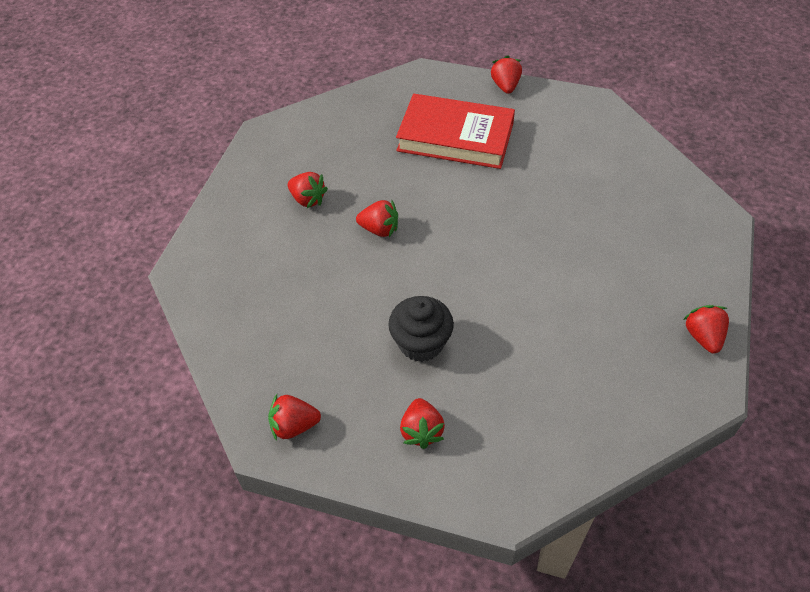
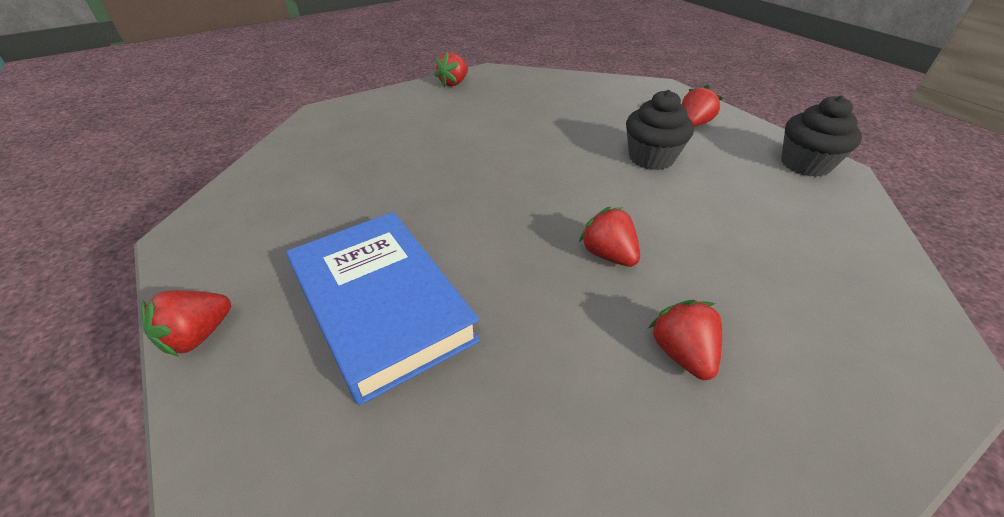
camera: 140 degrees left, 10 degrees down
(294, 426) = (805, 164): red strawberry -> black cupcake
(455, 137) = (381, 306): red book -> blue book

